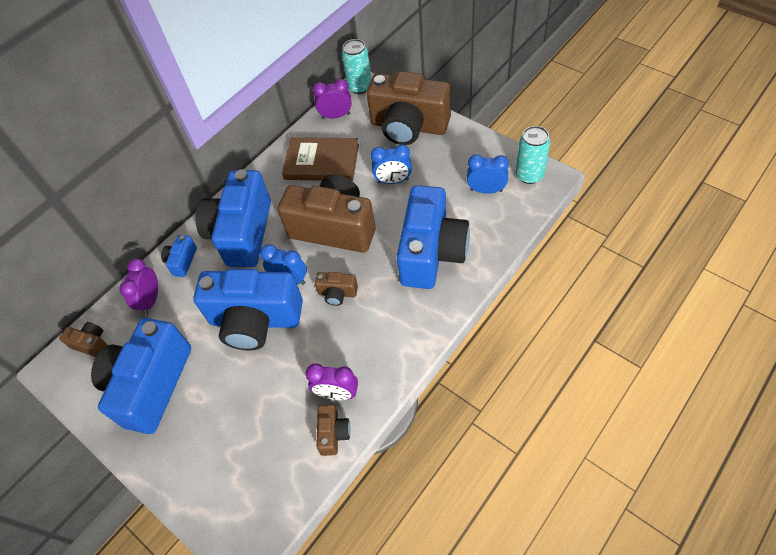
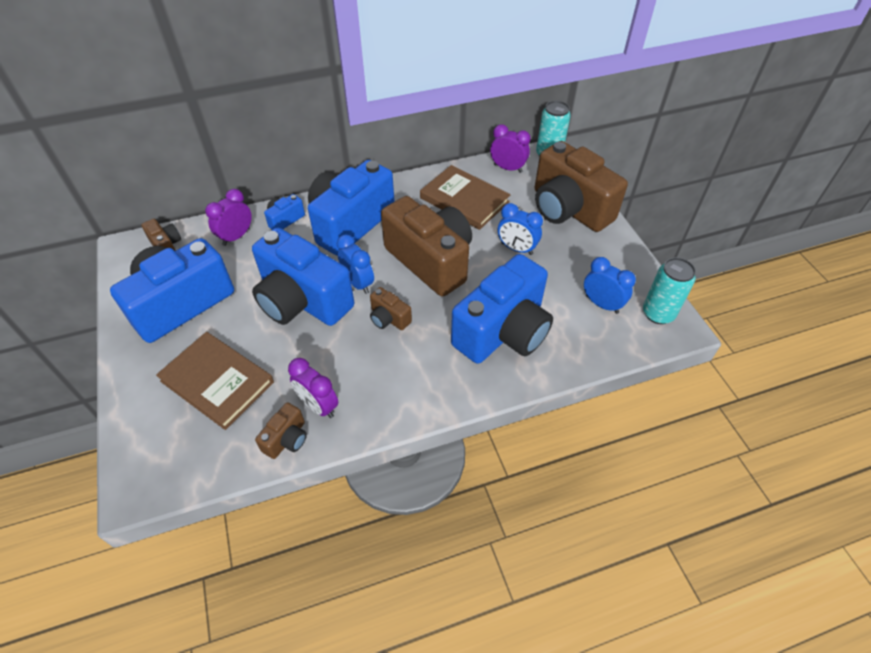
camera: 25 degrees right, 5 degrees down
(239, 427) = (217, 381): none -> brown book

